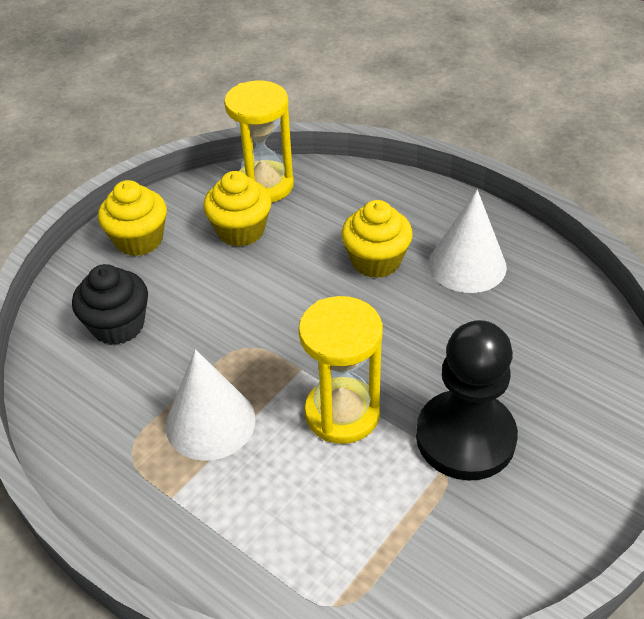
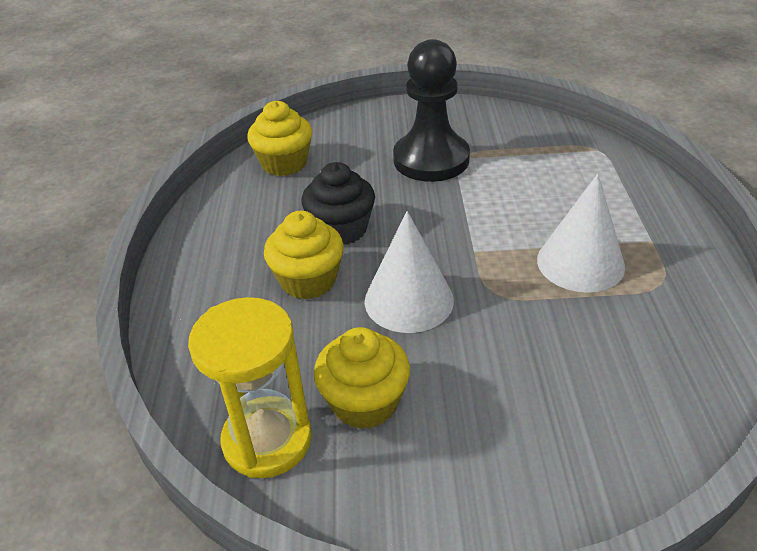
camera: 130 degrees left, 5 degrees down
(118, 325) = (591, 394): black cupcake -> black cupcake (341, 229)
(139, 240) = (477, 486): yellow cupcake -> yellow cupcake (284, 163)
(342, 413) = (483, 211): yellow hourglass -> none
(467, 265) = (260, 231): white cone -> white cone (409, 300)

